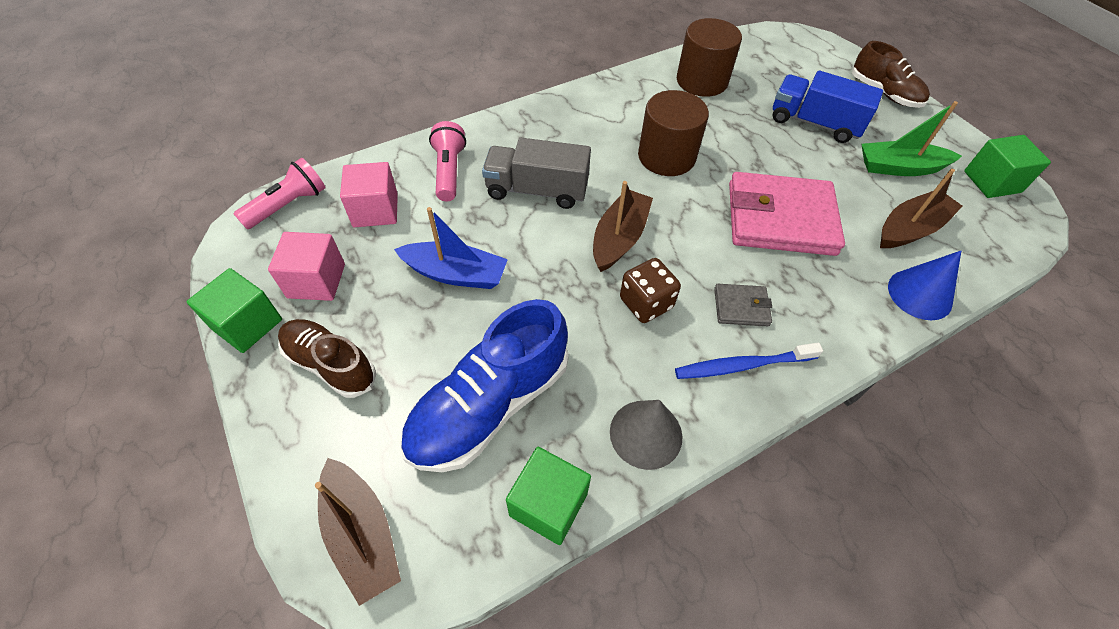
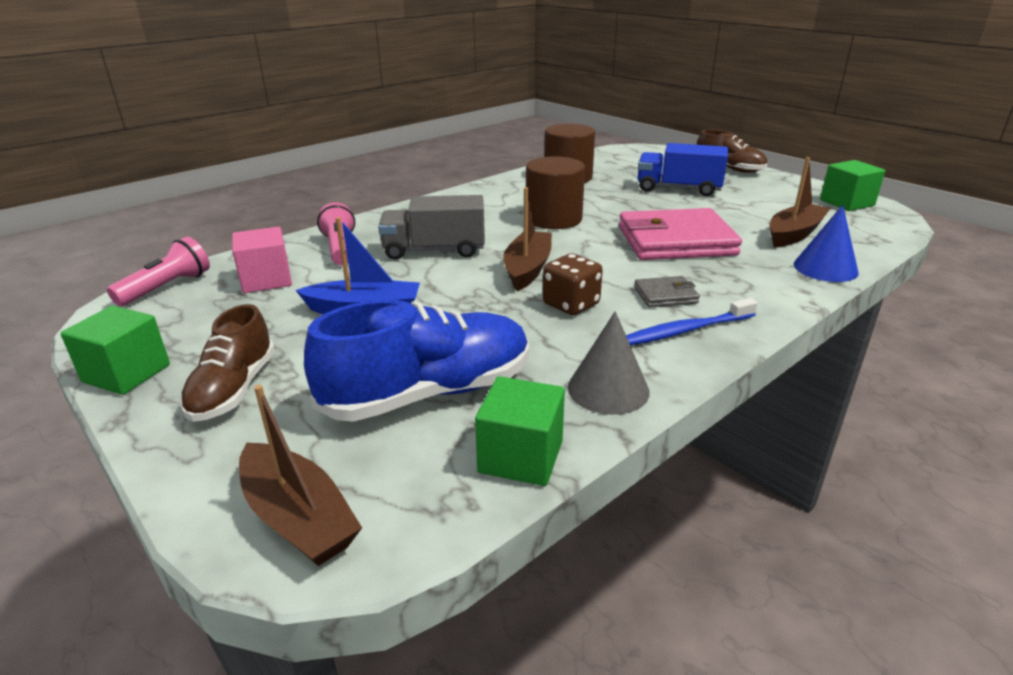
camera: 10 degrees left, 25 degrees down
(316, 281) = (207, 333): pink cube -> none
(330, 364) = (233, 389): brown shoe -> brown shoe turned 105 degrees counterclockwise
(489, 405) = (428, 393): blue shoe -> blue shoe turned 150 degrees counterclockwise
(899, 168) = (765, 204): green boat -> none

